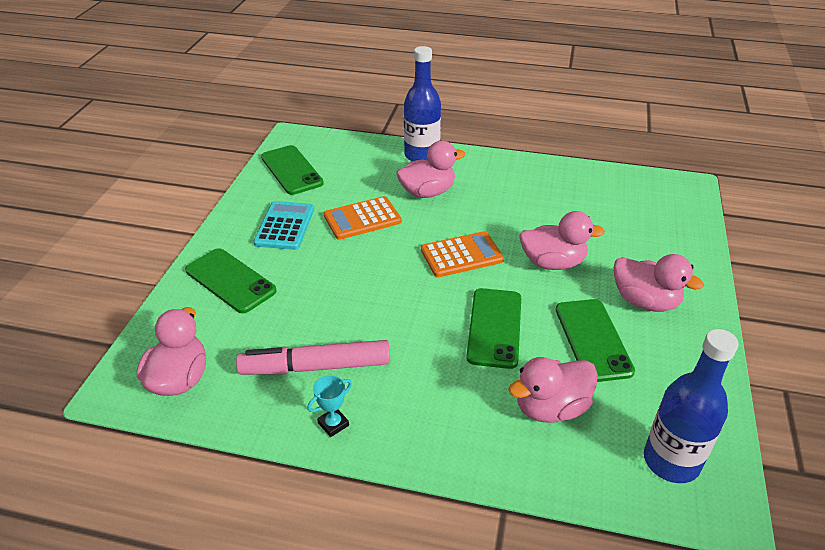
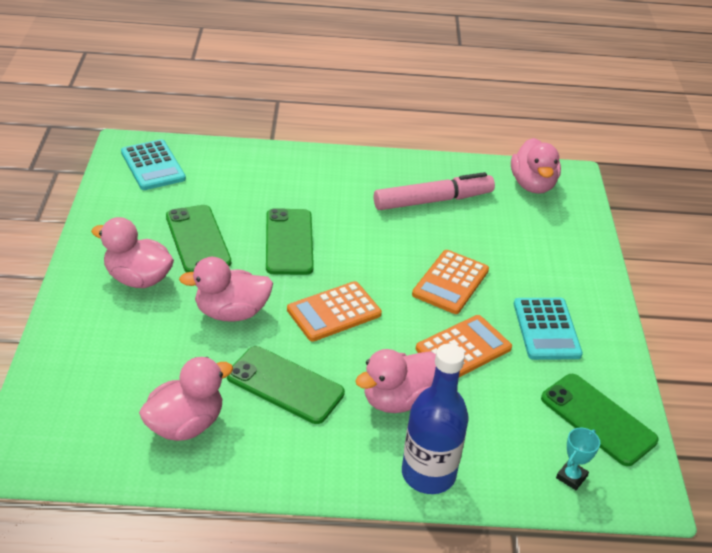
camera: 165 degrees right, 0 degrees up
(230, 281) = (556, 262): green phone -> green phone (285, 385)
(333, 424) = (400, 168): turquoise trophy -> turquoise trophy (571, 477)
(345, 271) = (450, 282): none -> orange calculator
(551, 408) = (239, 189): pink duck -> pink duck (185, 424)
(671, 461) = (153, 166): blue bottle -> turquoise calculator

